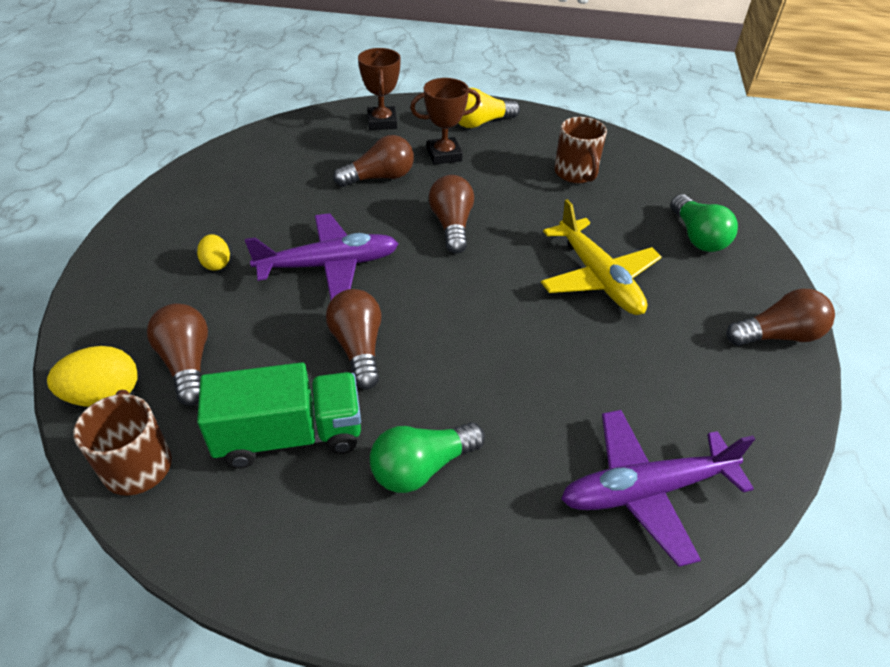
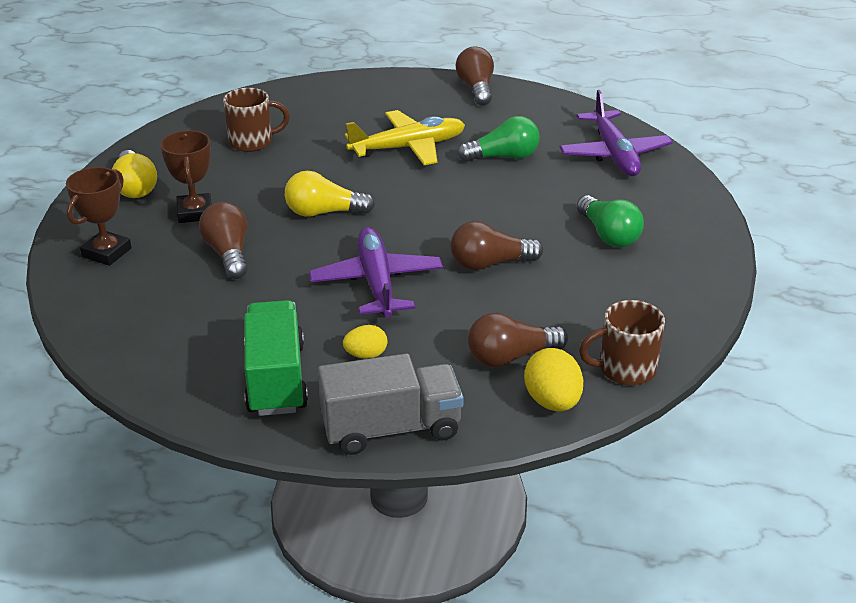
camera: 85 degrees left, 10 degrees down
(109, 283) = (391, 428): none -> grey truck
(290, 435) = (586, 294): green truck -> green truck (276, 379)
(382, 122) = (106, 252): brown trophy -> brown trophy turned 60 degrees counterclockwise
(452, 225) = (324, 212): brown light bulb -> yellow light bulb
(697, 237) = (360, 99): green light bulb -> green light bulb (503, 157)

